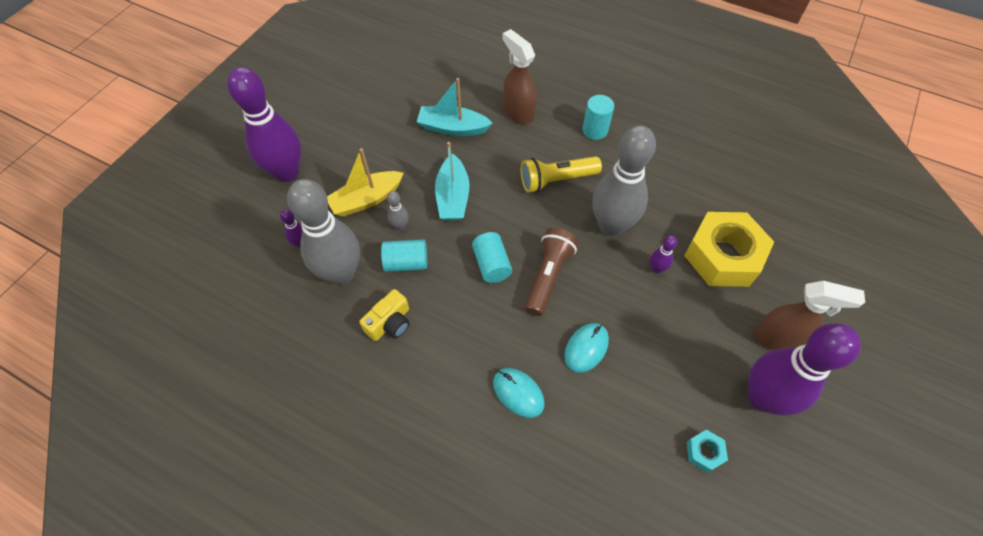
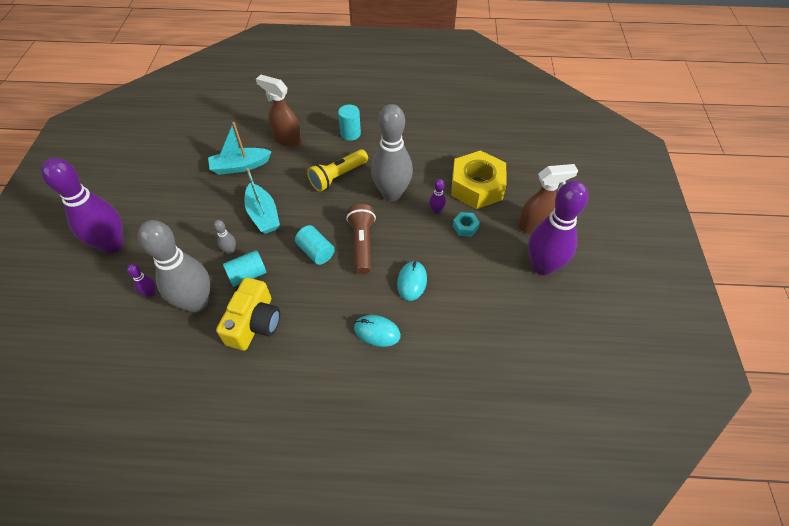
camera: 25 degrees left, 5 degrees down
(366, 199) = (192, 241): yellow boat -> none
(390, 323) = (254, 323): yellow camera -> yellow camera, size x1.55
(704, 452) = (522, 316): turquoise nut -> turquoise nut (465, 227)

